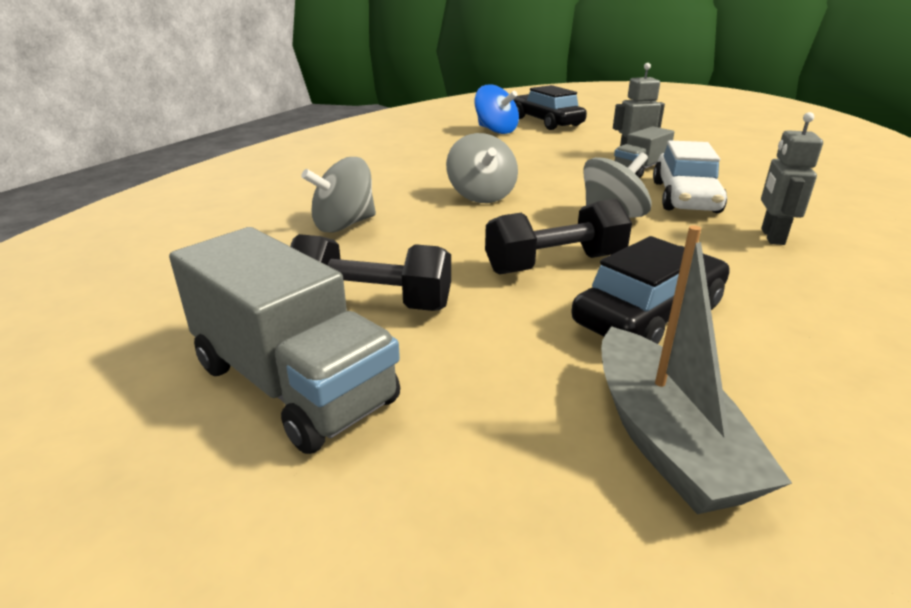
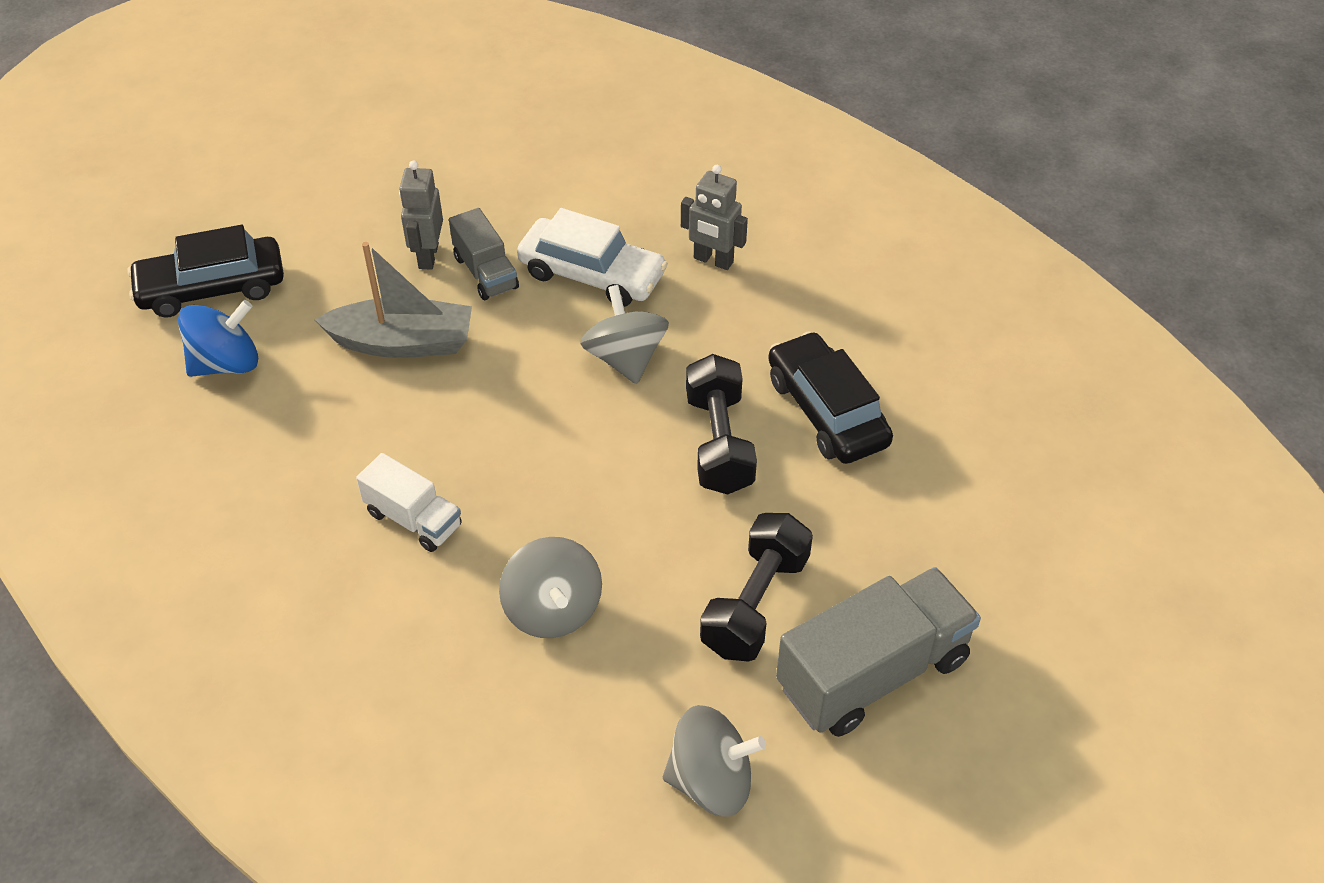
camera: 75 degrees left, 20 degrees up
(408, 179) = (413, 519): none -> white truck
(481, 196) = (511, 454): grey spinning top -> grey spinning top (711, 781)
(666, 440) = (976, 467): grey boat -> grey boat (403, 342)

